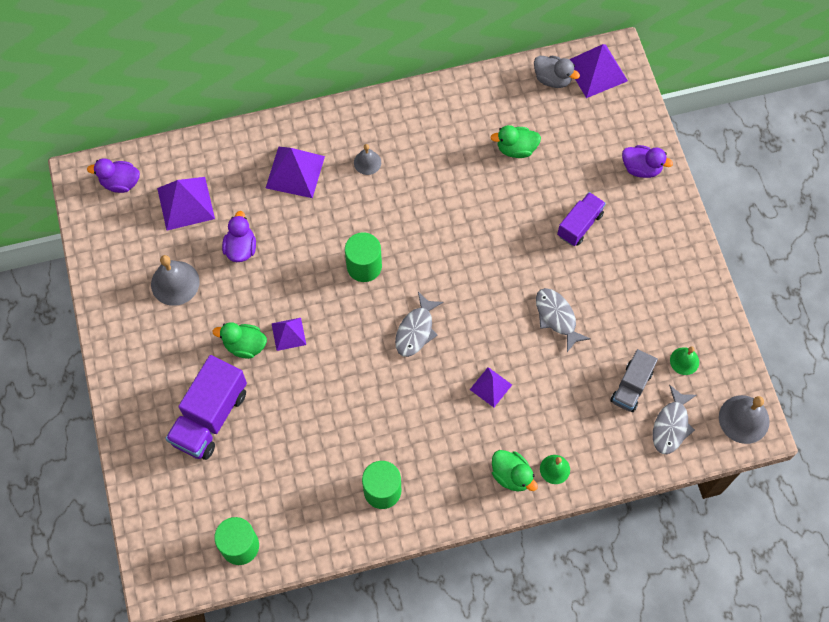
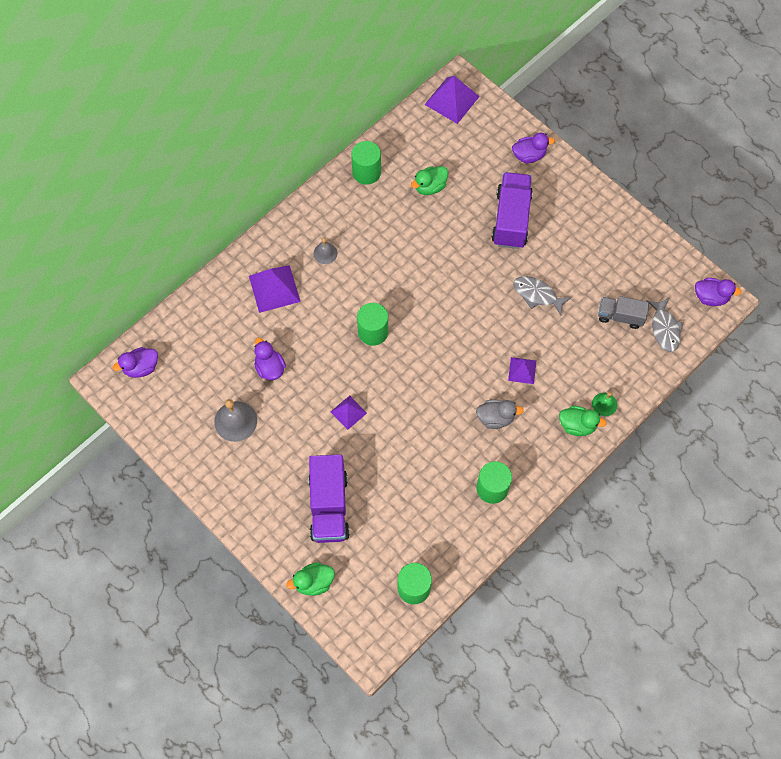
camera: 30 degrees left, 0 degrees up
(185, 203) = (204, 356): purple pyramid -> none
(245, 345) = (321, 439): green duck -> green duck (313, 582)
(416, 330) = (442, 358): grey fish -> none
(461, 101) = (366, 172): none -> green cylinder
(552, 79) = (424, 122): grey duck -> grey duck (495, 418)
(579, 225) = (511, 219): purple truck -> purple truck, size x1.64
(631, 387) = (620, 316): grey truck -> grey truck turned 105 degrees clockwise
(684, 361) = (645, 278): green bell -> none
(744, 419) = (710, 297): grey bell -> purple duck

